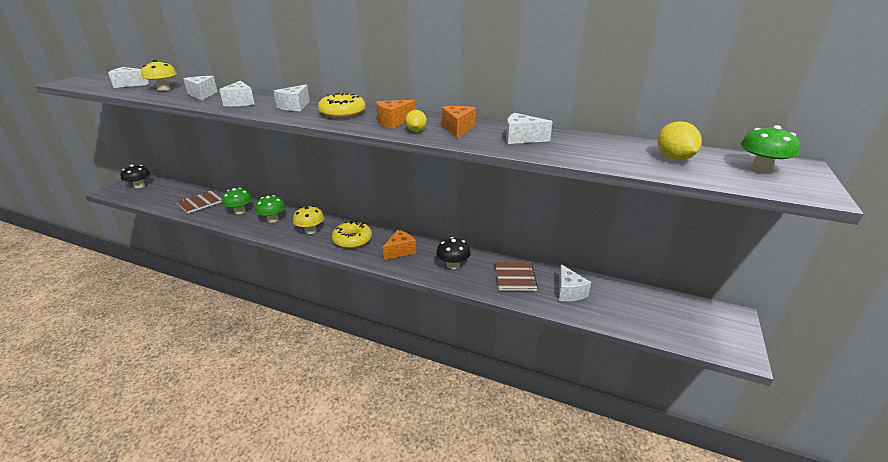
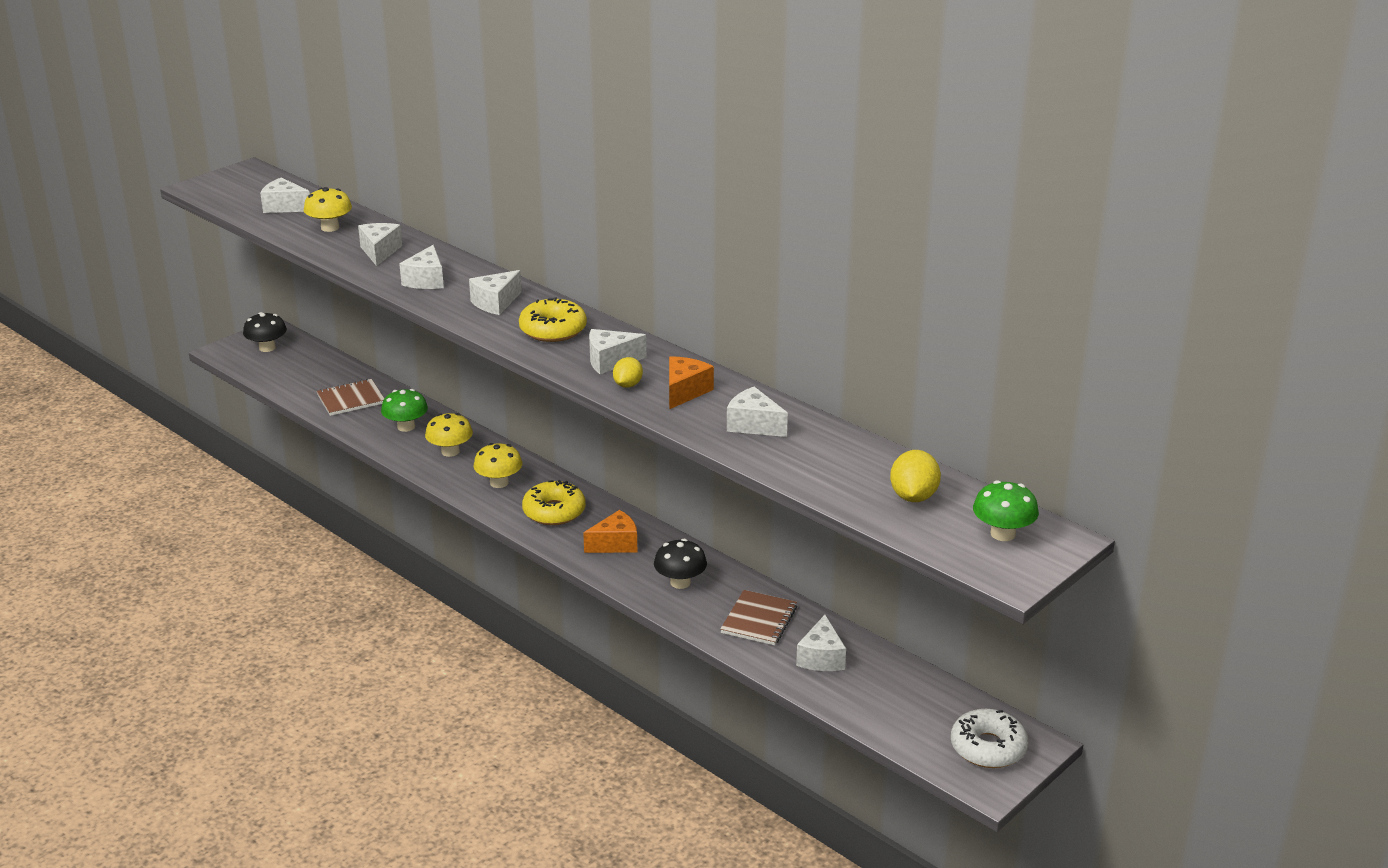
camera: 20 degrees right, 0 degrees up
(272, 219) = (450, 451): green mushroom -> yellow mushroom
(394, 122) = (610, 361): orange cheese -> white cheese
(713, 326) = (988, 748): none -> white donut

